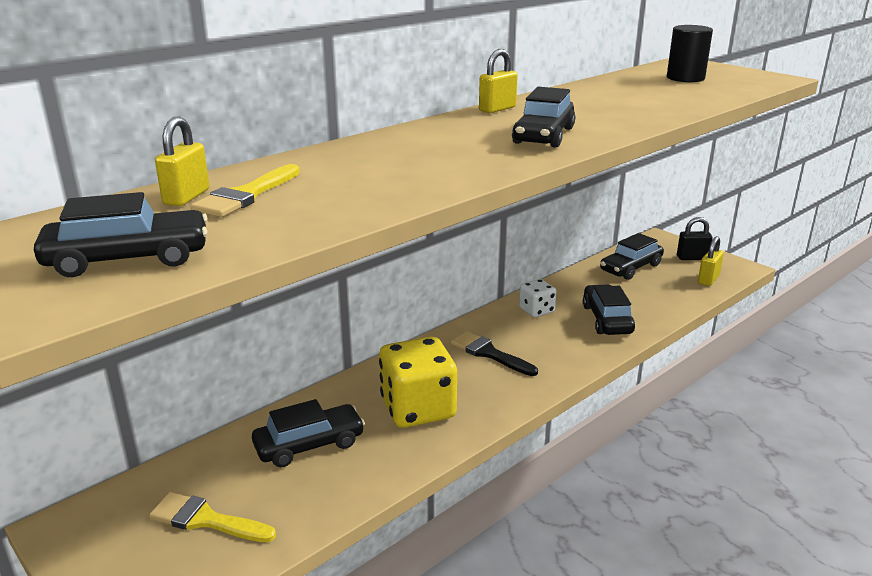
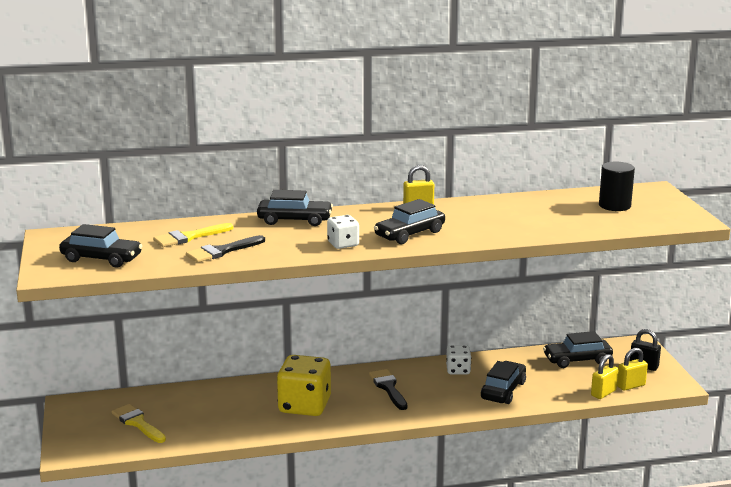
camera: 30 degrees right, 5 degrees down
(186, 197) = (160, 231): yellow padlock -> yellow padlock (603, 393)
(309, 445) = (222, 405): black car -> black car (294, 220)
(329, 203) = (222, 251): none -> black brush
(485, 161) = (343, 244): none -> white dice

